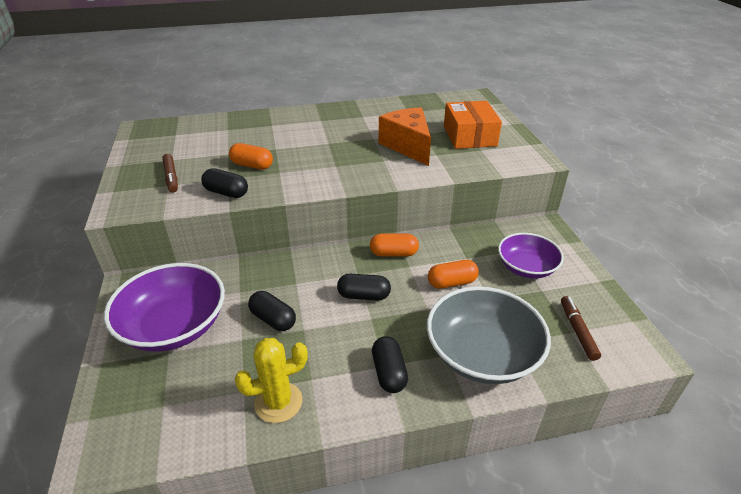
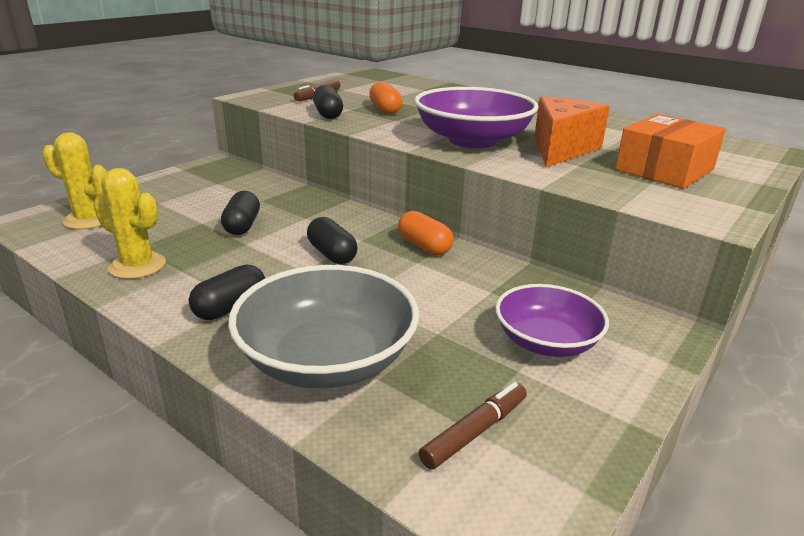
camera: 50 degrees right, 10 degrees down
(150, 408) = (89, 220): none -> yellow cactus
(174, 326) = (189, 193): purple bowl -> purple bowl (472, 140)
(451, 282) = (428, 297): orange capsule -> none

